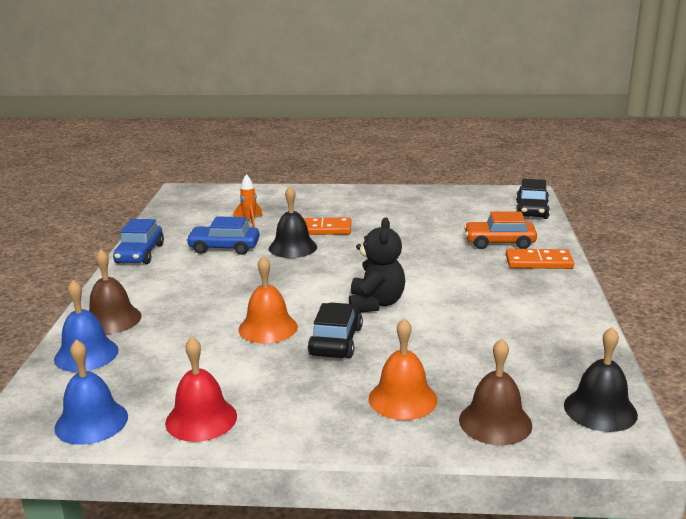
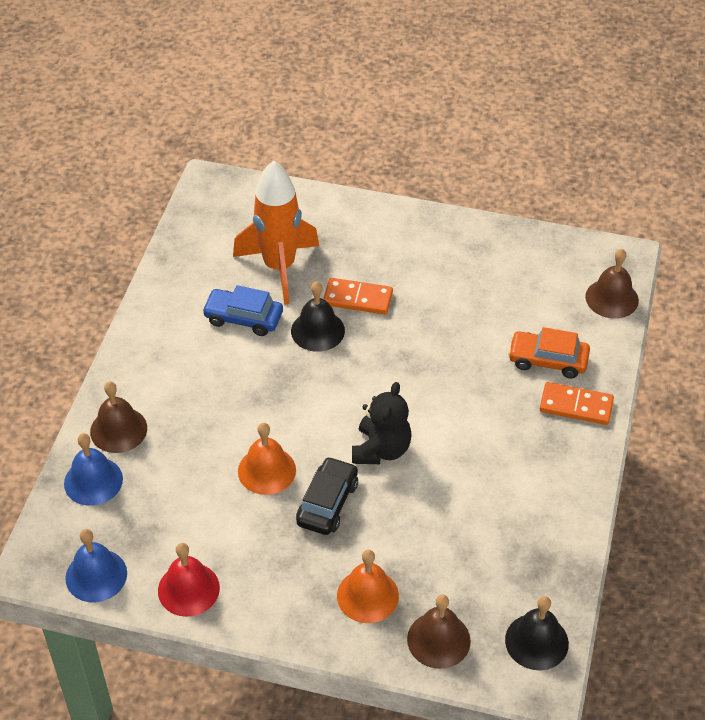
camera: 10 degrees right, 25 degrees up
(140, 254) = (152, 315): blue car -> none
(249, 221) = (279, 267): orange rocket -> orange rocket, size x2.48
(531, 210) = (611, 298): black car -> brown bell

